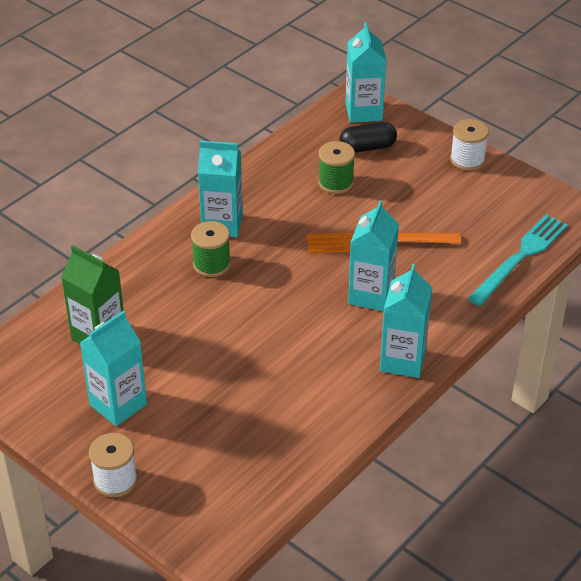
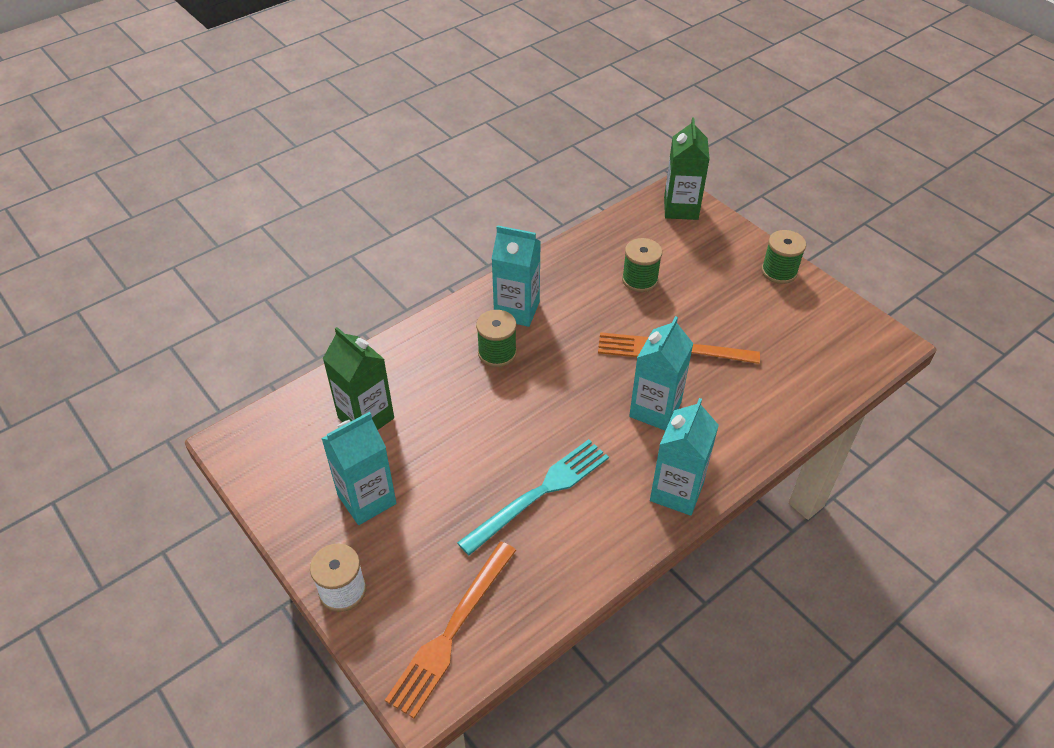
camera: 10 degrees right, 5 degrees up
(223, 497) = (452, 631): none -> orange fork
(364, 112) = (681, 208): turquoise carton -> green carton
(367, 147) = (678, 246): black capsule -> none
(467, 160) = (779, 271): white spool -> green spool
(520, 257) = (821, 387): turquoise fork -> turquoise fork (539, 493)

